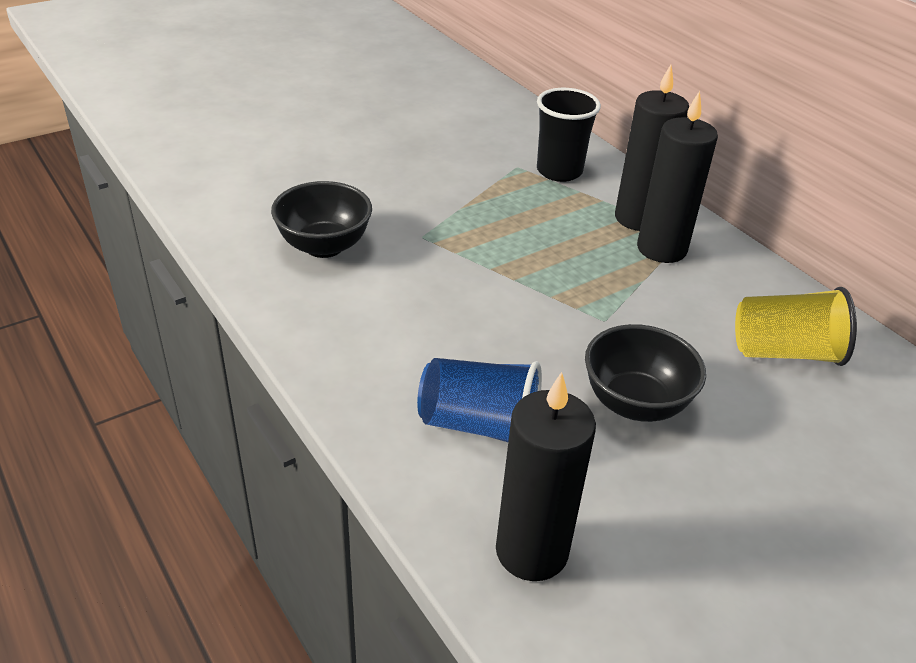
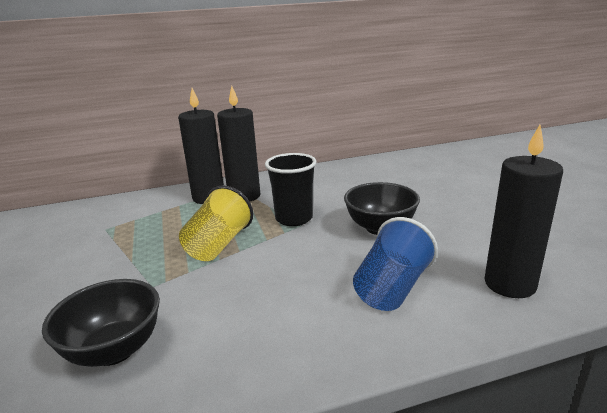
camera: 70 degrees left, 15 degrees down
(559, 171) = (130, 214): black cup -> black cup (294, 218)
(784, 352) = (349, 182): yellow cup -> yellow cup (218, 245)

